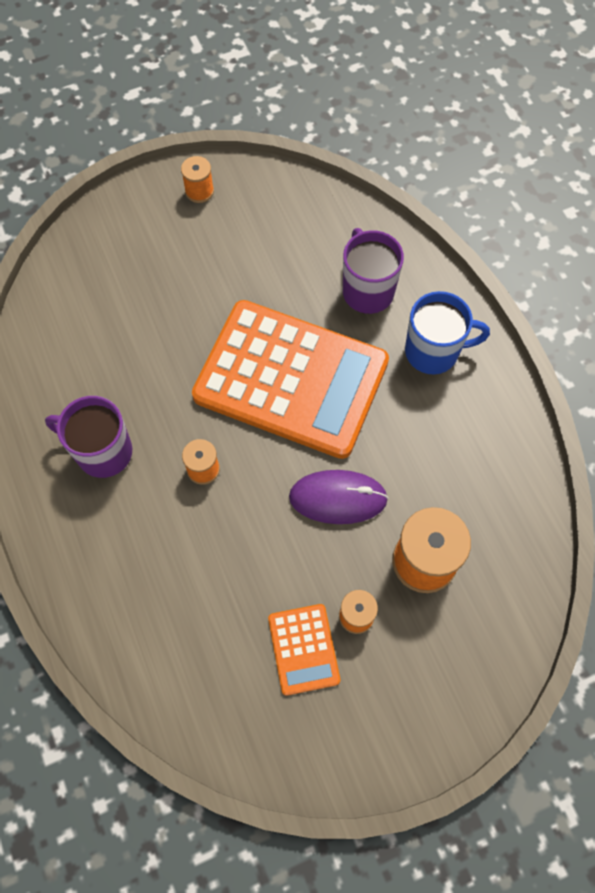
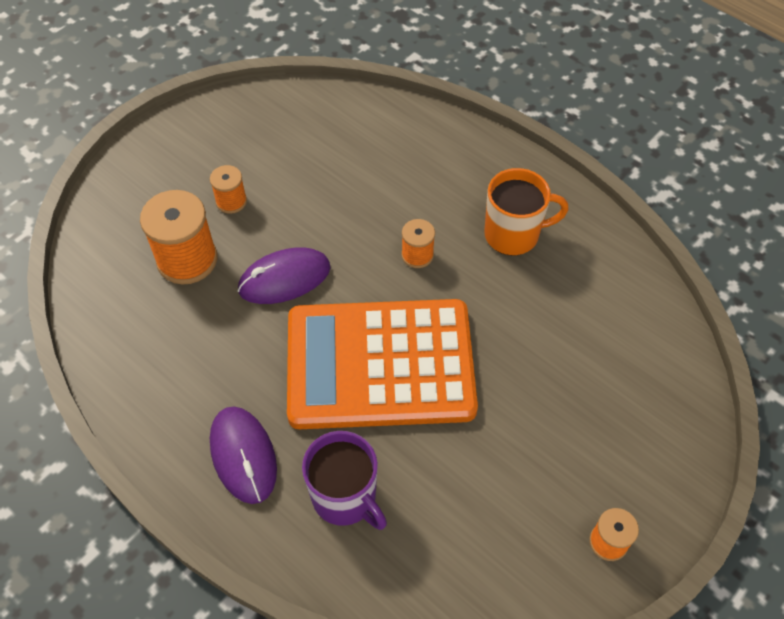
camera: 155 degrees right, 10 degrees down
(102, 451) = (513, 234): purple mug -> orange mug
(303, 649) = (264, 166): orange calculator -> none
(433, 351) = (243, 456): blue mug -> purple mouse

